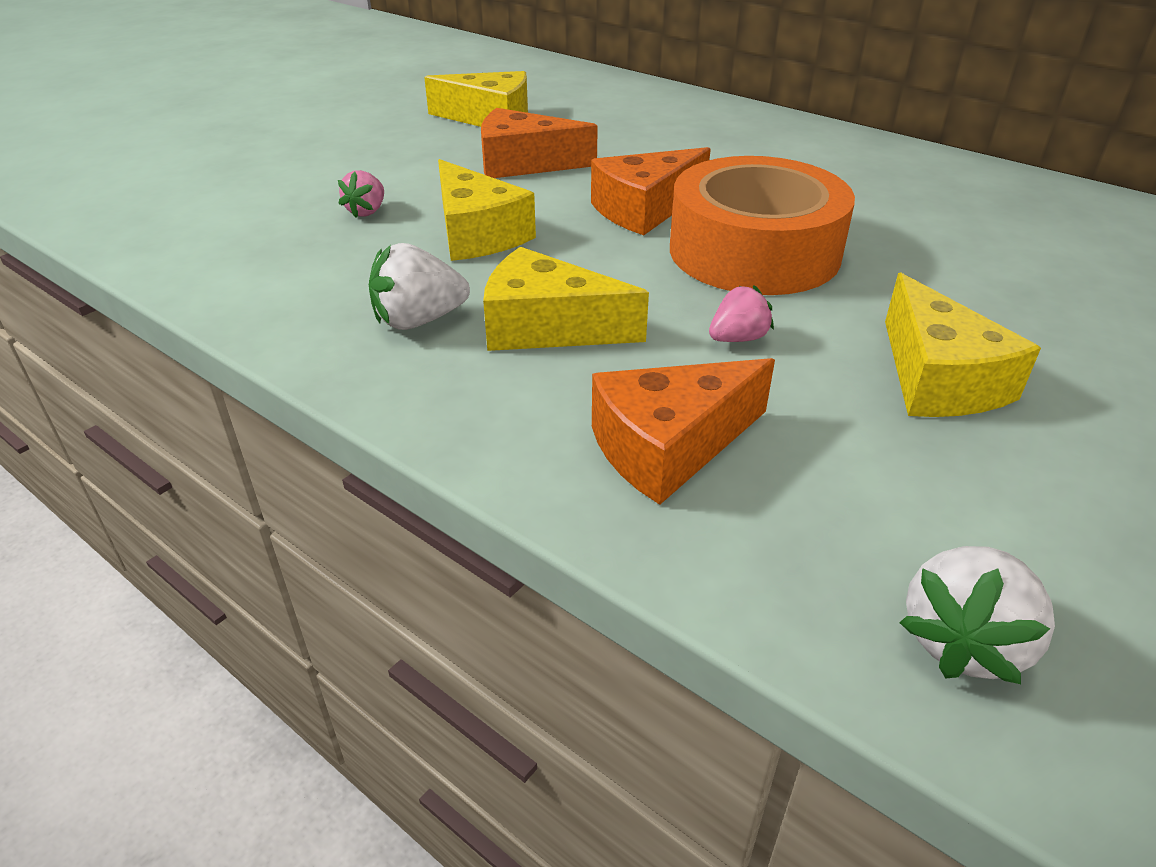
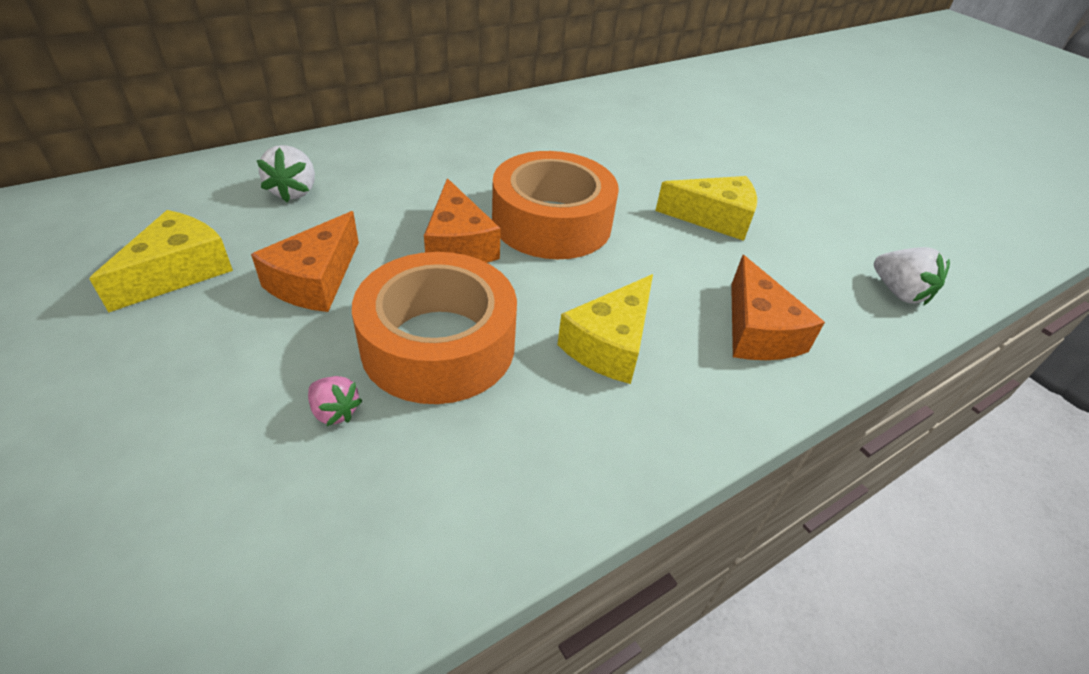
camera: 75 degrees left, 5 degrees up
(419, 320) = (571, 414): white strawberry -> white strawberry (294, 191)
(477, 234) = (438, 344): yellow cheese -> orange tape
(738, 338) = (654, 267): pink strawberry -> none

